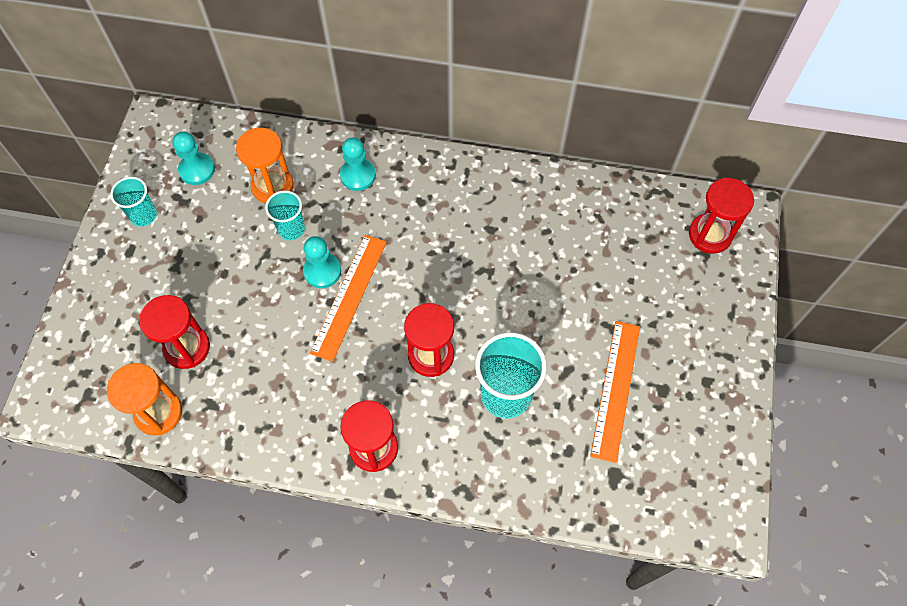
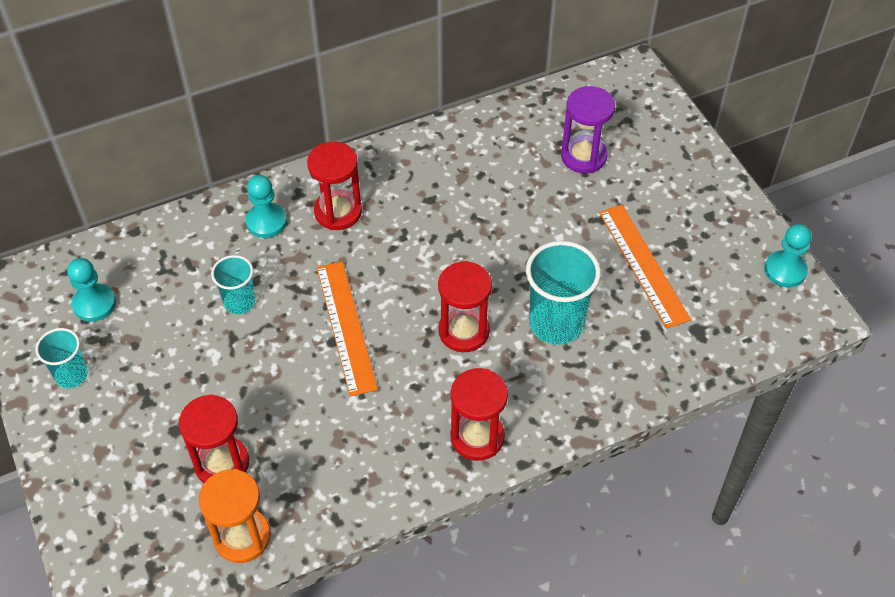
camera: 35 degrees left, 10 degrees down
(272, 186) = (188, 276): orange hourglass -> none
(322, 271) = (301, 321): turquoise pawn -> turquoise pawn (785, 270)
(642, 264) = (583, 156): none -> purple hourglass
(710, 235) = (619, 103): red hourglass -> red hourglass (338, 212)

